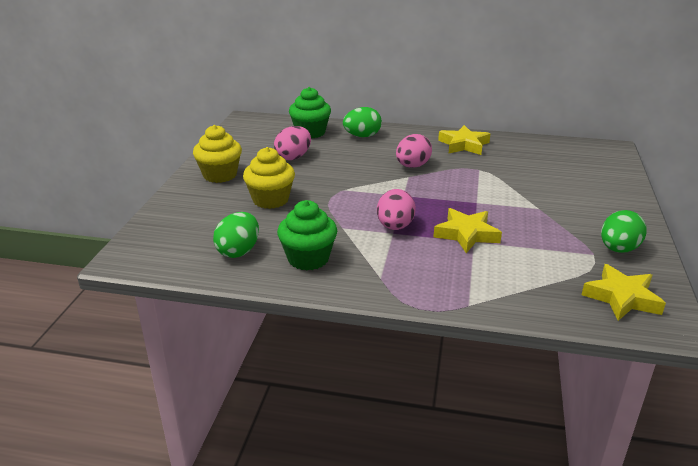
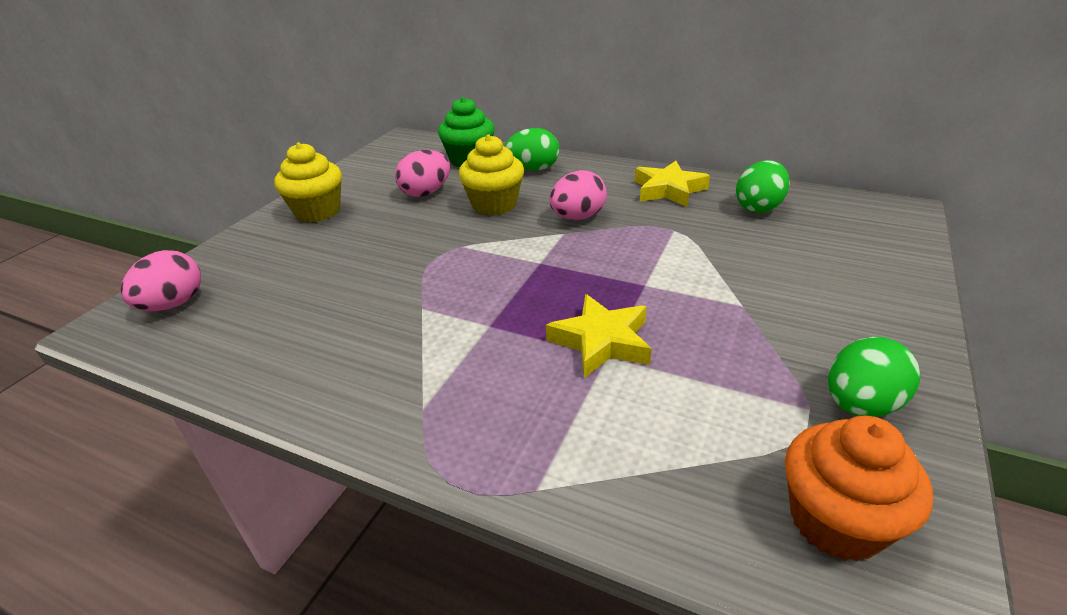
camera: 15 degrees right, 5 degrees up
(238, 251) = (255, 332): green egg -> green egg (758, 207)
(270, 200) = (354, 253): yellow cupcake -> yellow cupcake (494, 205)
(308, 258) = (339, 357): green cupcake -> none
(395, 227) = (498, 315): pink egg -> pink egg (173, 304)
(621, 298) = (836, 521): yellow star -> orange cupcake

